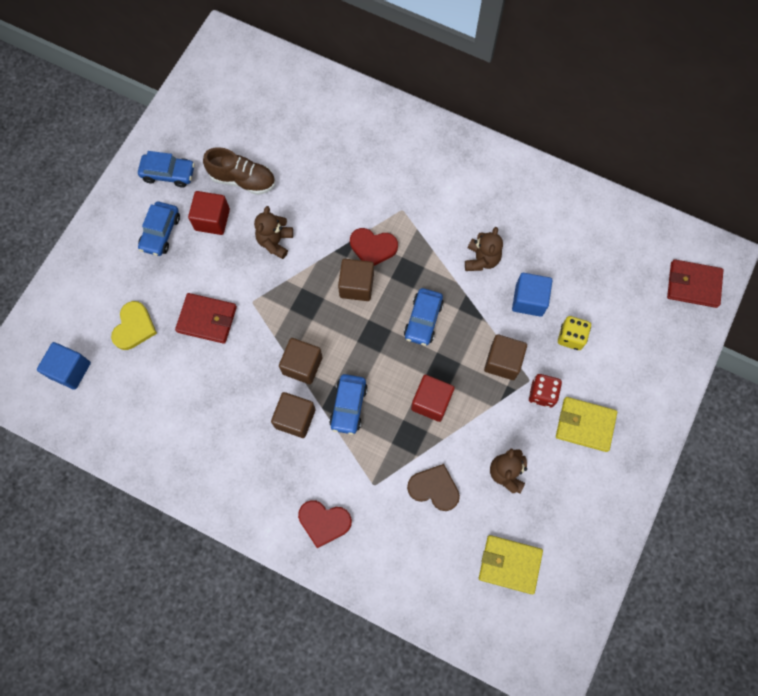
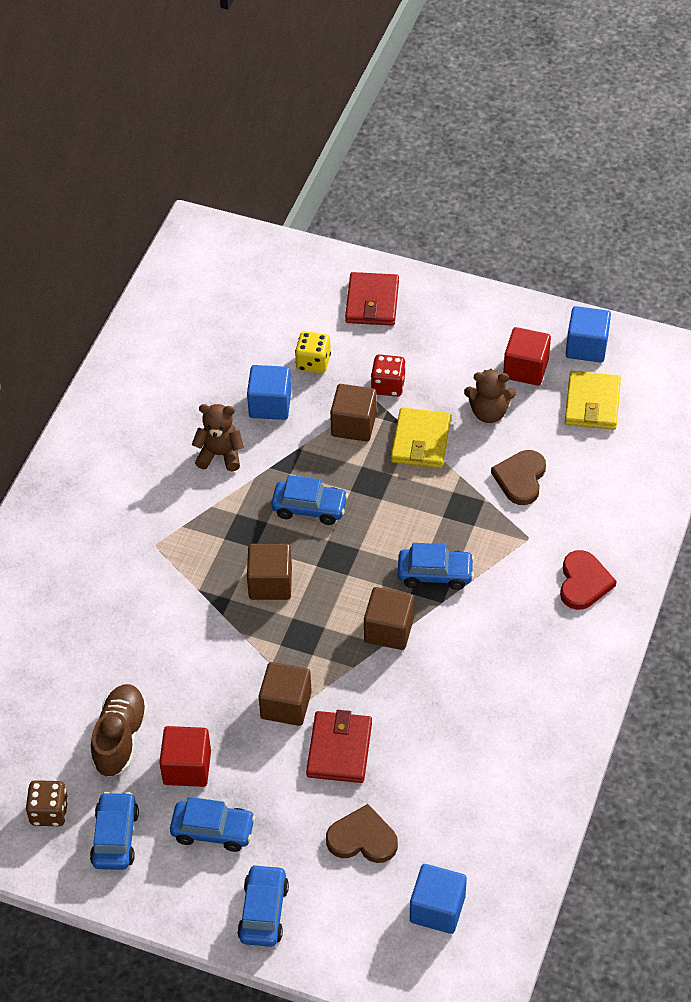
camera: 95 degrees left, 20 degrees down
(94, 259) = (263, 911): none -> blue car
(134, 327) = (362, 838): yellow heart -> brown heart
(195, 136) = (49, 812): none -> brown dice
(275, 242) = (215, 684): brown teddy bear -> none
(295, 418) = (460, 629): brown cube -> brown cube (286, 705)
(373, 247) = (214, 571): red heart -> none
(431, 402) = (415, 490): red cube -> red cube (525, 369)
(575, 571) = (586, 347): none -> blue cube
(585, 425) = (419, 345): yellow wallet -> yellow wallet (421, 441)
(693, 285) = (233, 255): red wallet -> red wallet (372, 302)

